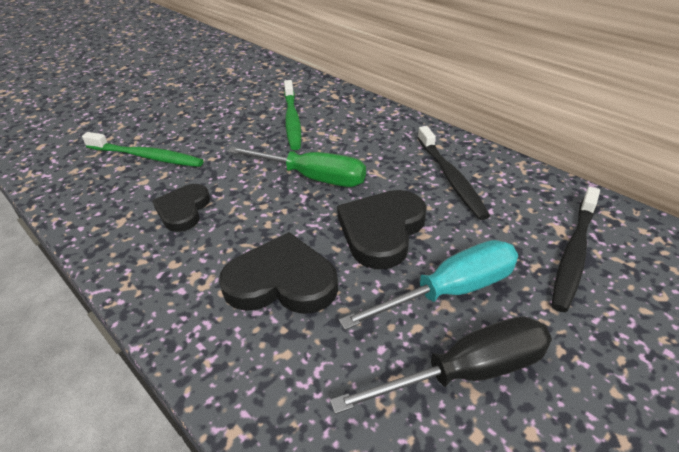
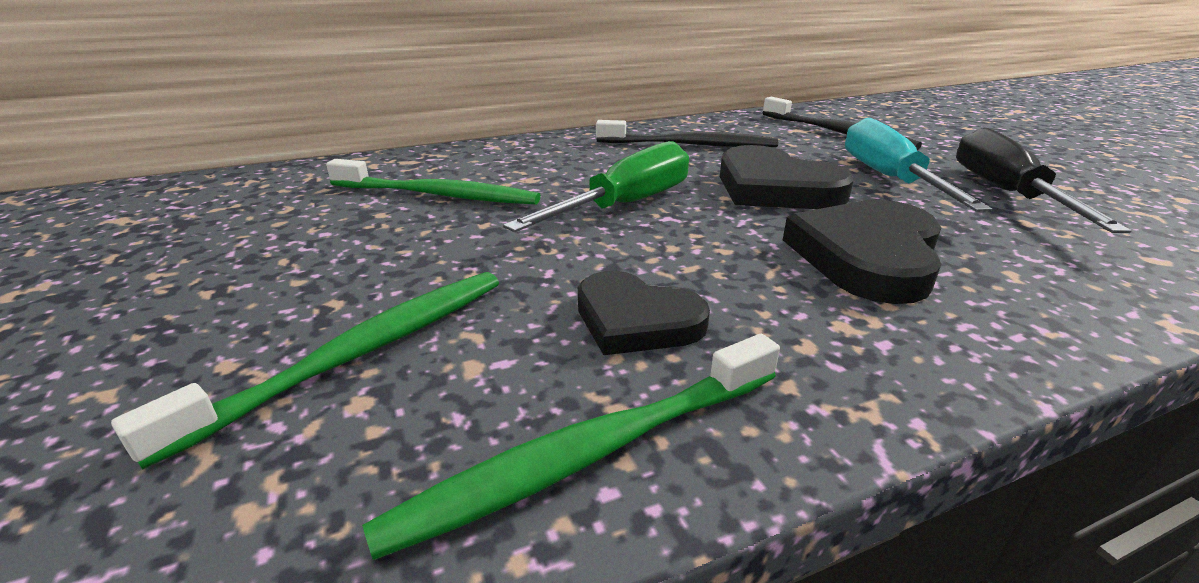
camera: 70 degrees left, 10 degrees down
(97, 219) = (589, 454): none -> green toothbrush

